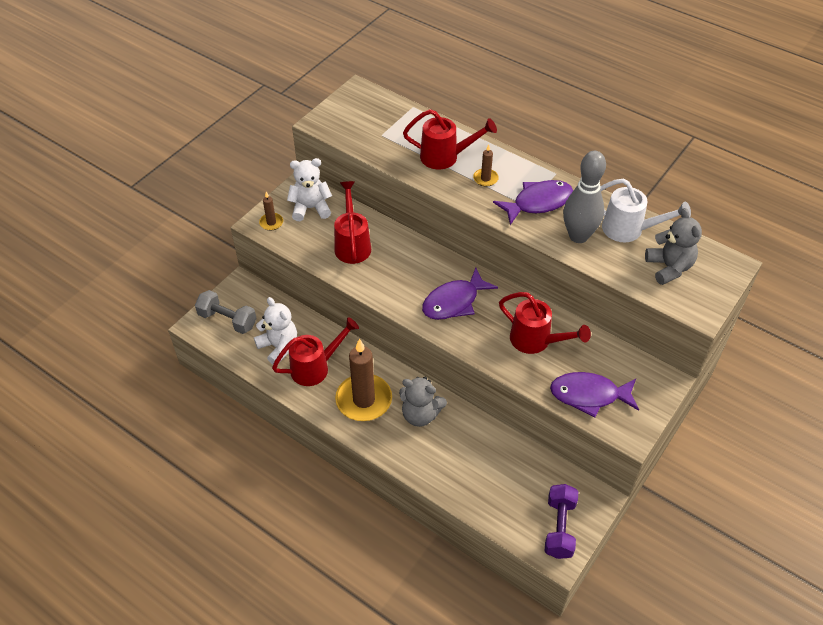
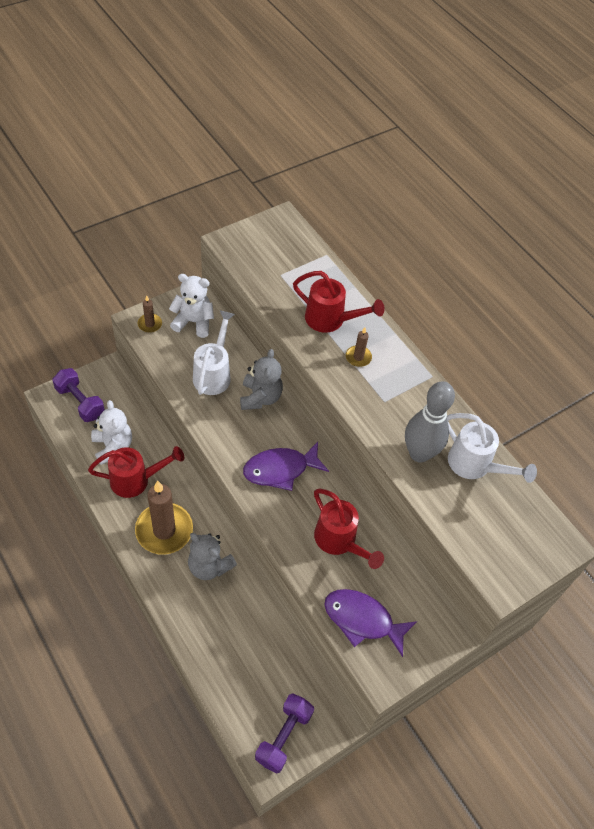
camera: 15 degrees right, 5 degrees up
(227, 320) = (80, 402): grey dumbbell -> purple dumbbell
(352, 244) = (213, 374): red watering can -> white watering can
(538, 203) = (397, 402): purple fish -> none
(669, 268) = (495, 523): grey teddy bear -> grey teddy bear (260, 397)

